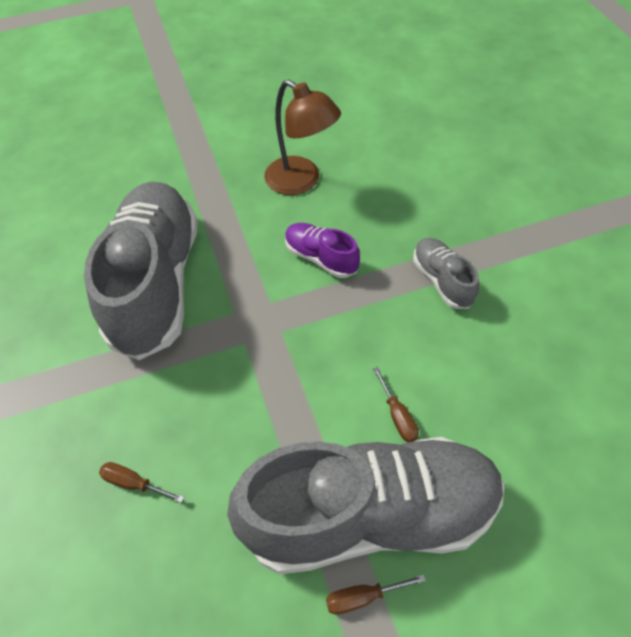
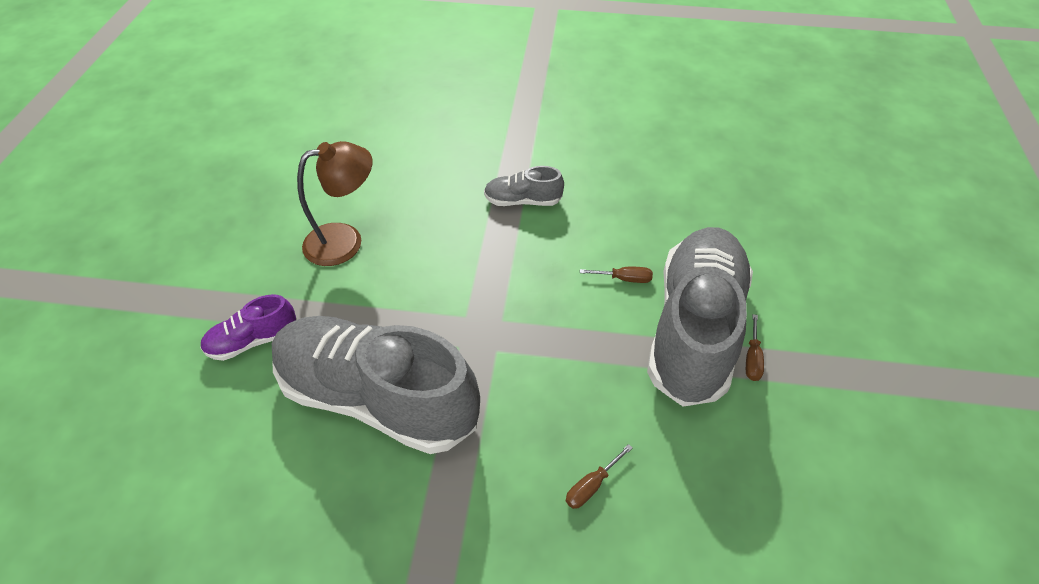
camera: 65 degrees left, 5 degrees down
(321, 258) = (444, 263): purple shoe -> purple shoe (253, 340)

